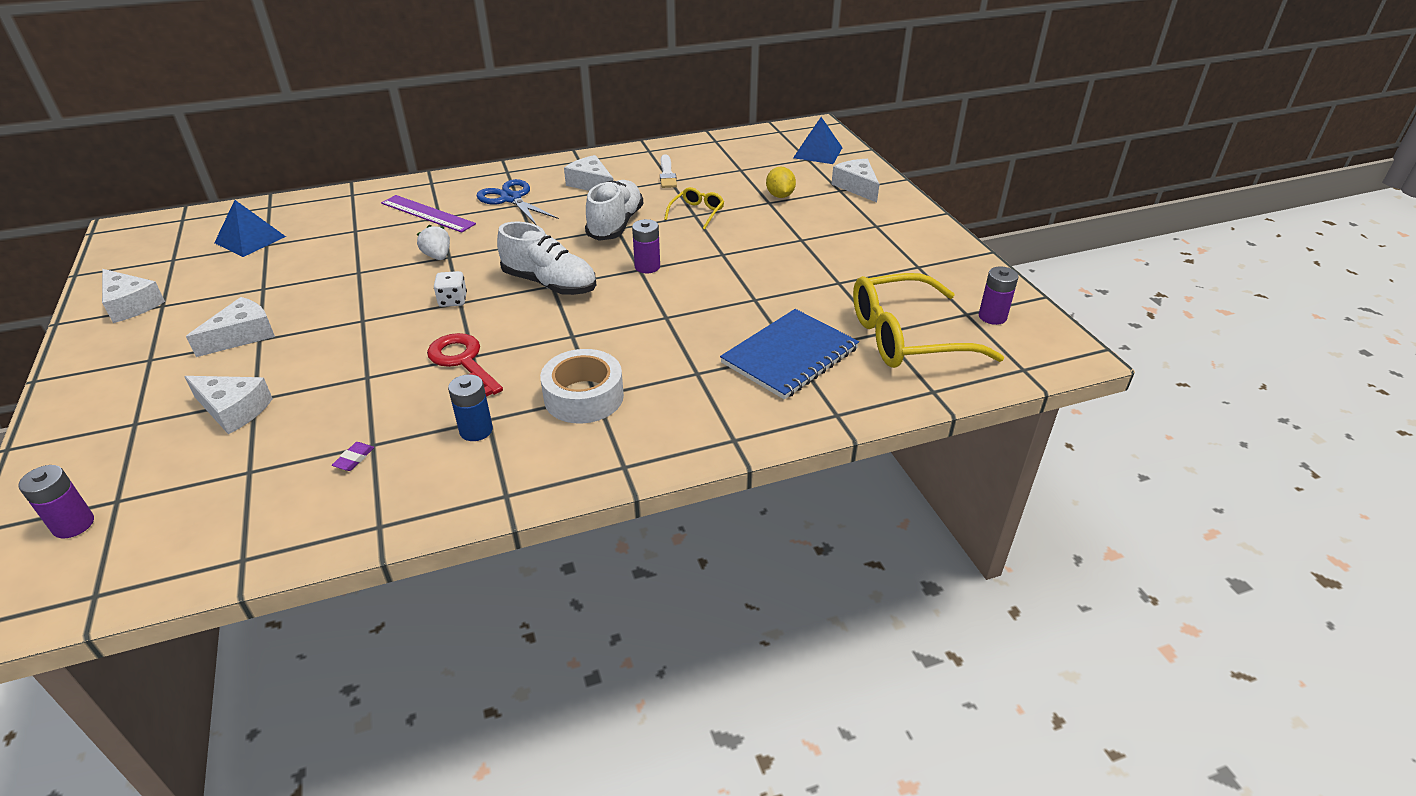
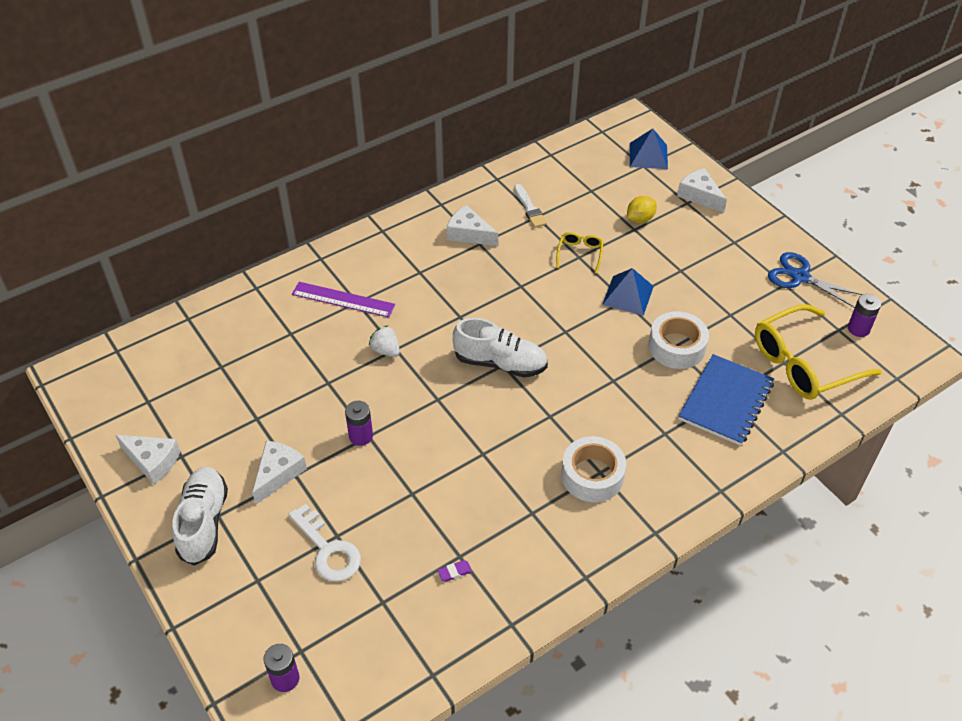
camera: 15 degrees left, 10 degrees up
(233, 410) = (328, 550): white cheese -> white key
(250, 239) = (201, 363): blue pyramid -> blue pyramid (628, 295)
(354, 459) = (454, 572): purple eraser -> purple eraser turned 60 degrees clockwise
(453, 300) = (430, 398): white dice -> none
(463, 362) = (479, 462): red key -> none
(476, 430) = (529, 525): blue battery -> none
(511, 199) = (407, 266): blue scissors -> blue scissors (800, 277)
(615, 224) = (517, 282): white shoe -> white shoe (203, 522)
(647, 267) = (570, 327): purple battery -> purple battery (361, 436)
(758, 300) = (676, 347): none -> white tape
(780, 196) = (640, 219): yellow lemon -> yellow lemon turned 75 degrees clockwise

